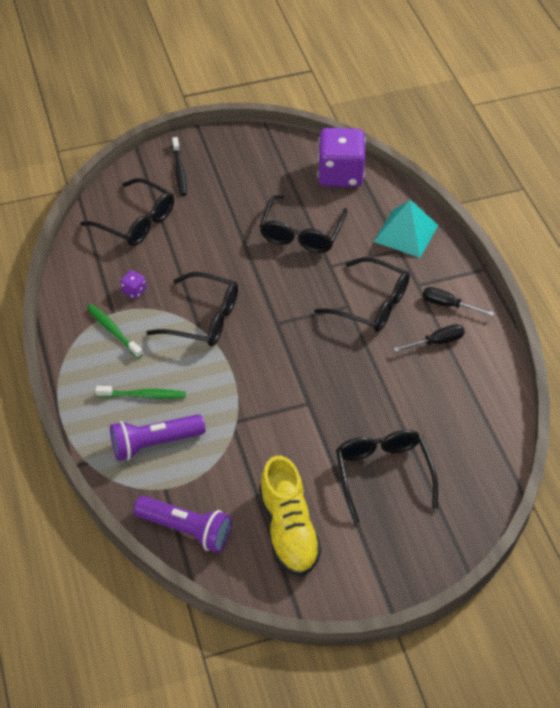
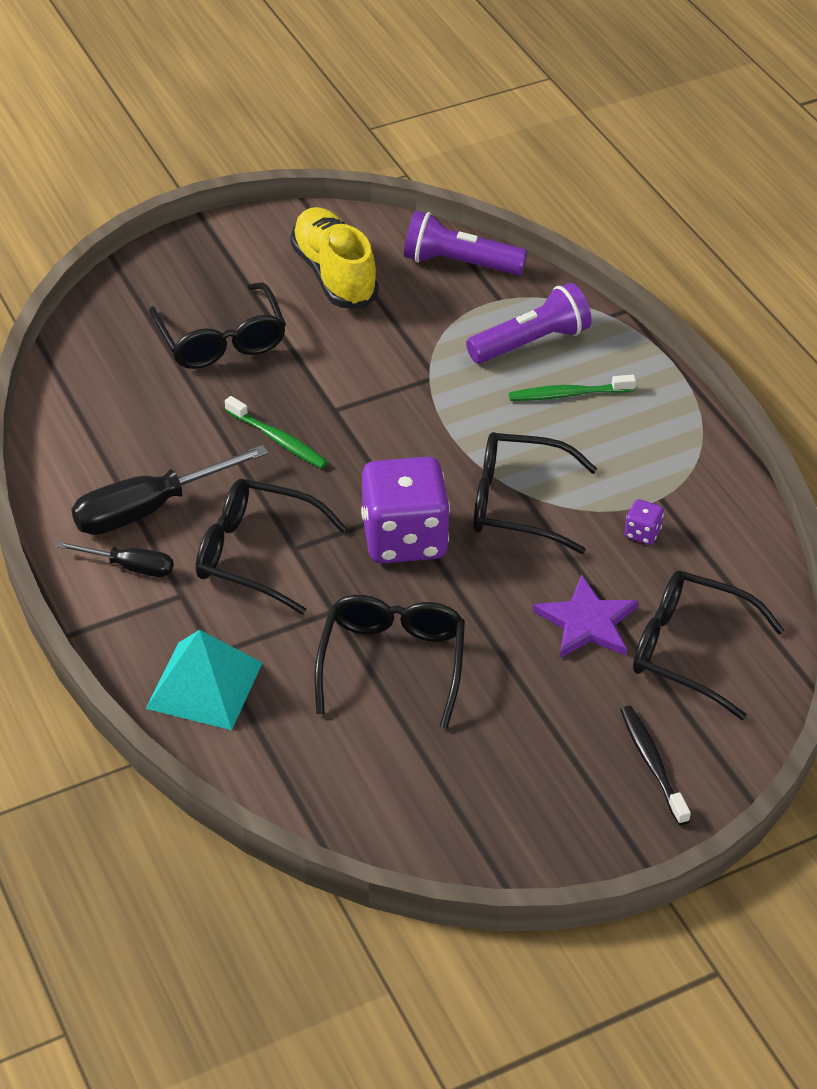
camera: 170 degrees right, 5 degrees down
(113, 331) = (648, 472): green toothbrush -> green toothbrush (278, 440)
(187, 243) = (587, 622): none -> purple star
(340, 174) = (339, 794): purple dice -> purple dice (404, 538)
(437, 342) = (149, 509): black screwdriver -> black screwdriver, size x1.79

